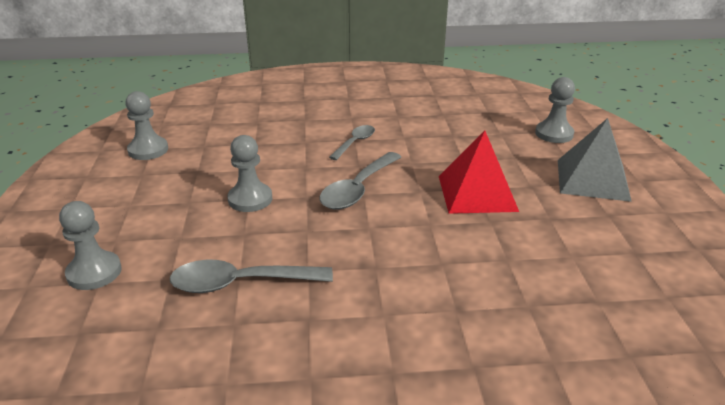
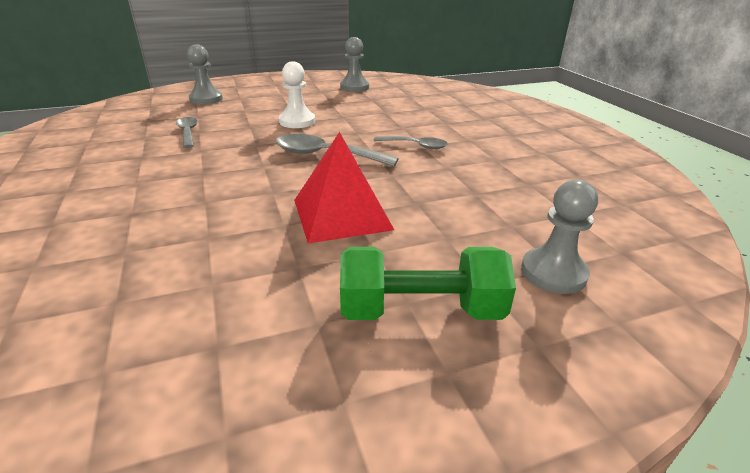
camera: 75 degrees right, 0 degrees up
(240, 283) = (188, 133): grey spoon -> grey spoon, size x0.62
(250, 199) = (297, 121): grey pawn -> white pawn
(592, 179) = (420, 310): grey pyramid -> green dumbbell

